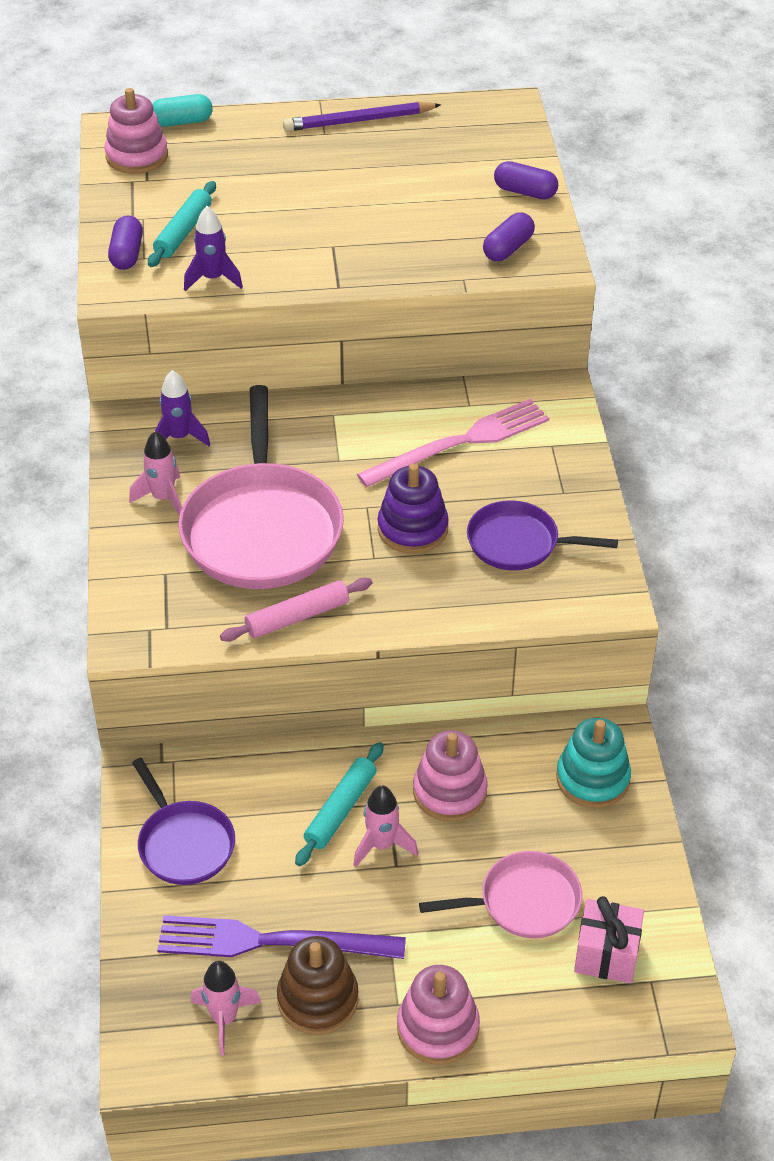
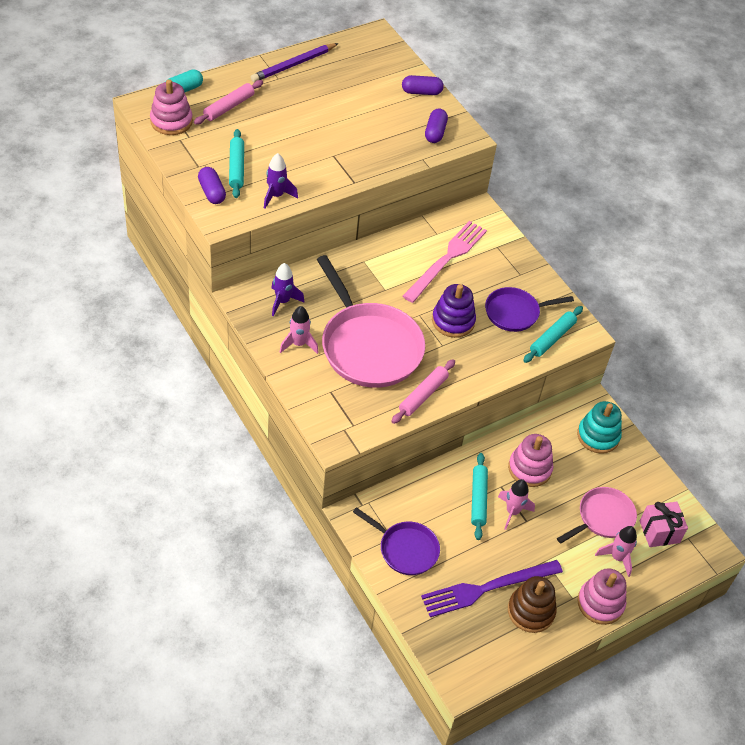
camera: 30 degrees left, 5 degrees up
(224, 1019) = (489, 641): pink rocket -> pink rocket (617, 557)
(228, 155) = (229, 107): none -> pink rolling pin
(555, 594) = (552, 338): none -> turquoise rolling pin

